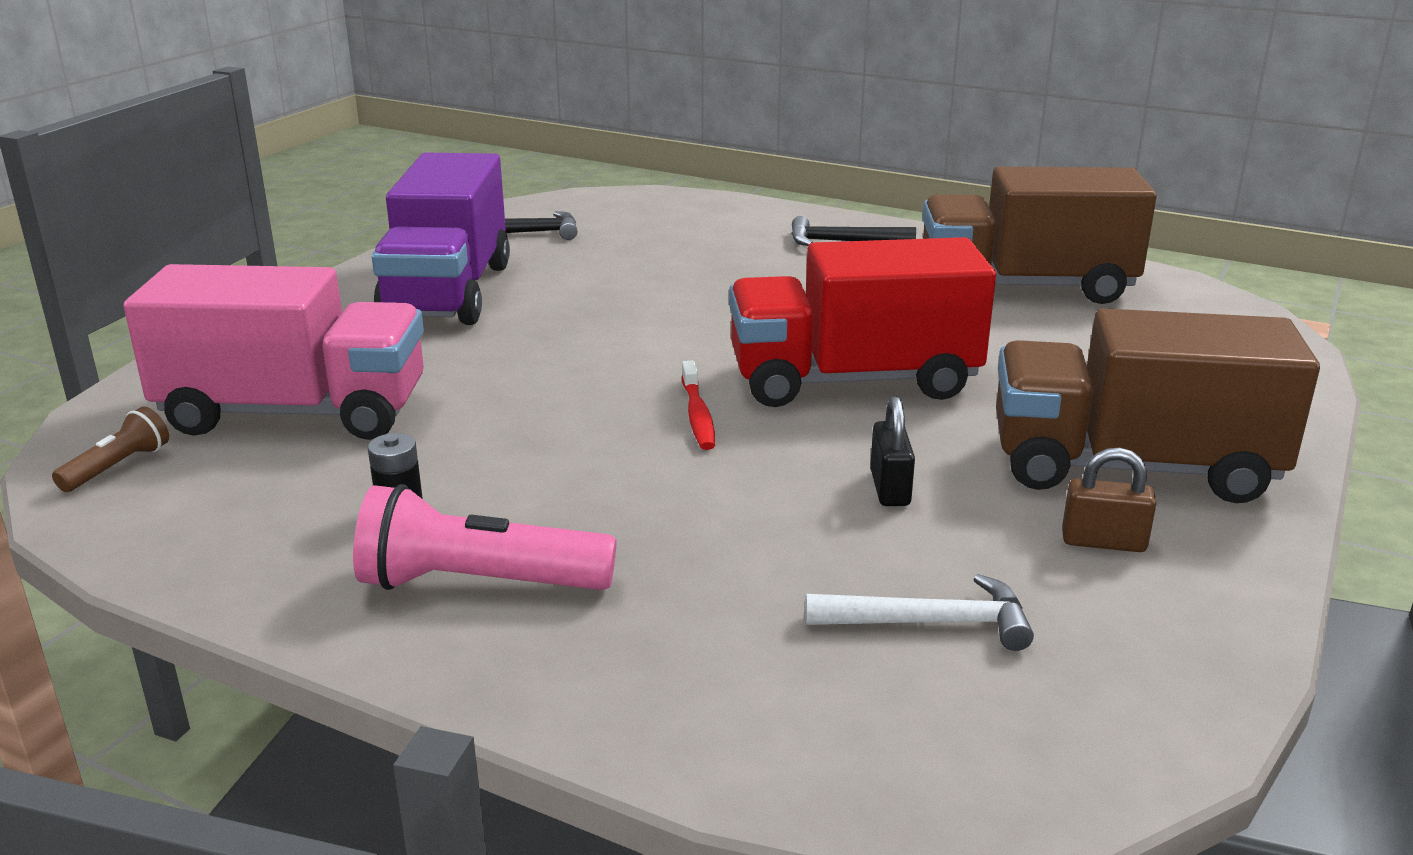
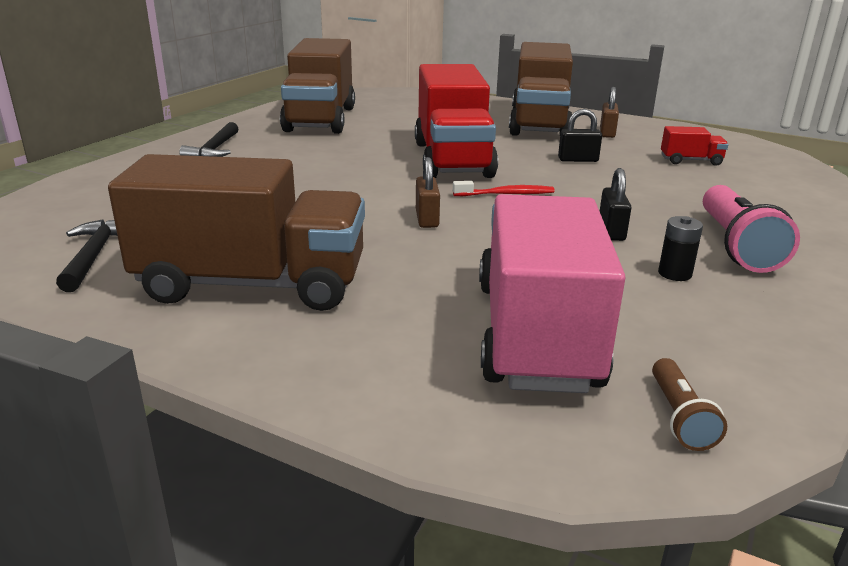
camera: 90 degrees left, 0 degrees up
(118, 467) = (679, 417): brown flashlight -> brown flashlight turned 120 degrees counterclockwise
(448, 292) = (252, 284): purple truck -> brown truck
(549, 483) = (611, 231): none -> black padlock
(603, 363) = (427, 219): none -> brown padlock
(930, 623) = (691, 161): white hammer -> red truck

